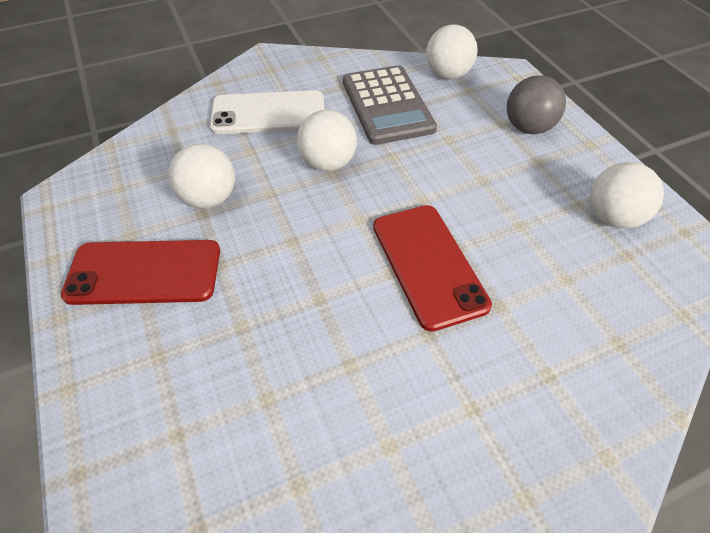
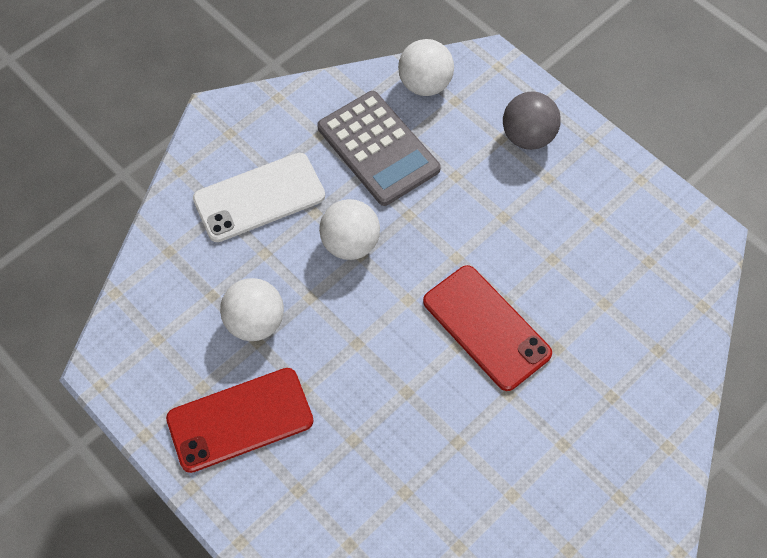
camera: 20 degrees left, 10 degrees up
(612, 217) = (629, 224): white ball -> none

